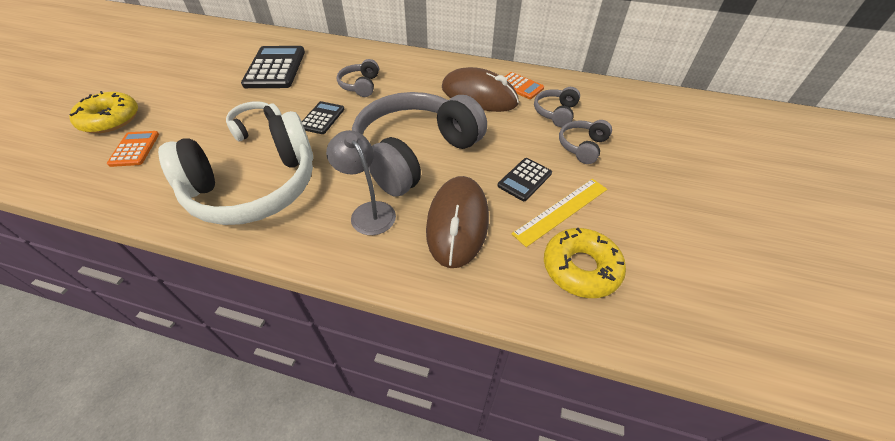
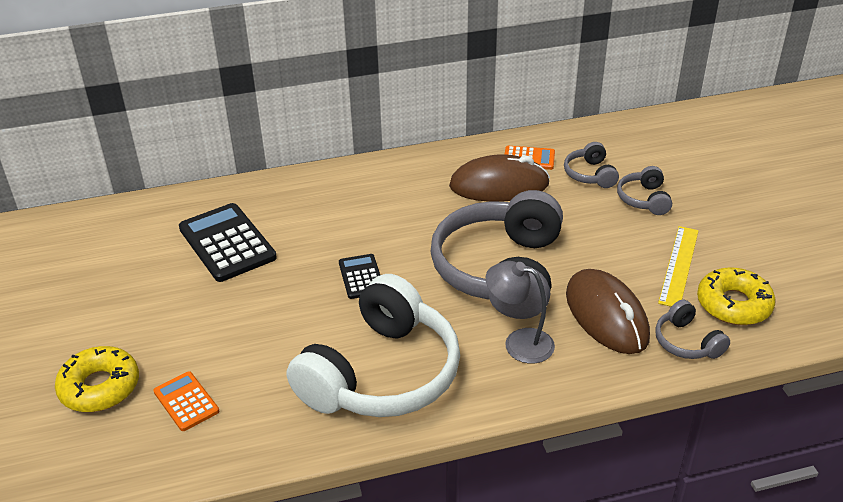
camera: 30 degrees left, 10 degrees down
(255, 126) = (297, 317): white headphones -> none
(360, 85) = (359, 223): grey headphones -> grey headphones (687, 342)
(524, 179) = (624, 252): black calculator -> none

